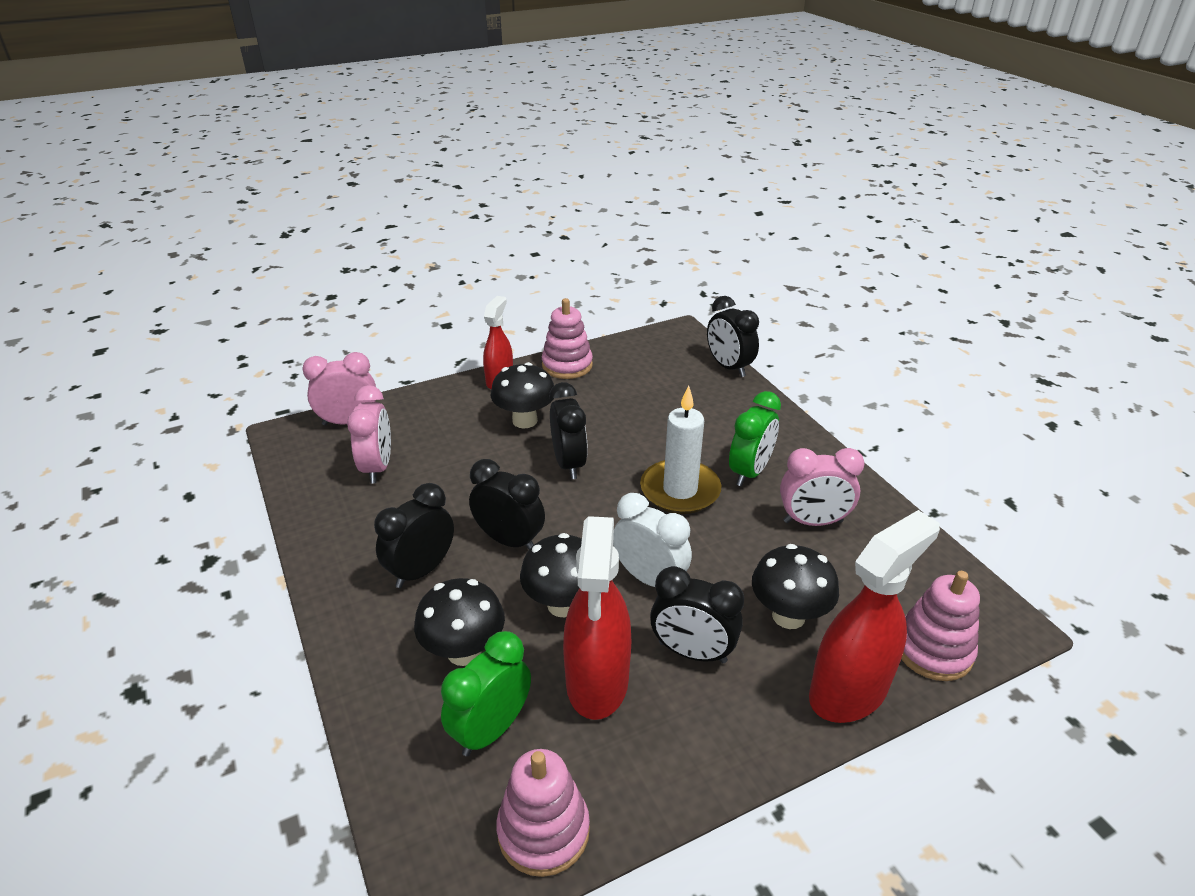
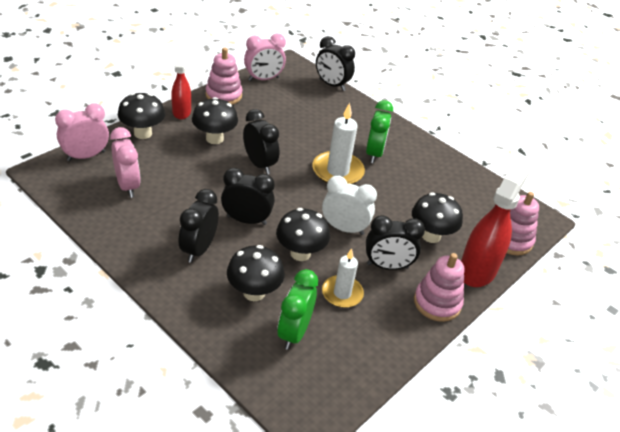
camera: 25 degrees left, 5 degrees up
(435, 402) = (143, 133): none -> black mushroom
(543, 831) = (351, 377): pink stacking toy -> pink stacking toy (437, 303)
(597, 682) = (342, 293): red spray bottle -> white candle
(813, 522) = (422, 179): pink clock -> pink clock (263, 79)

